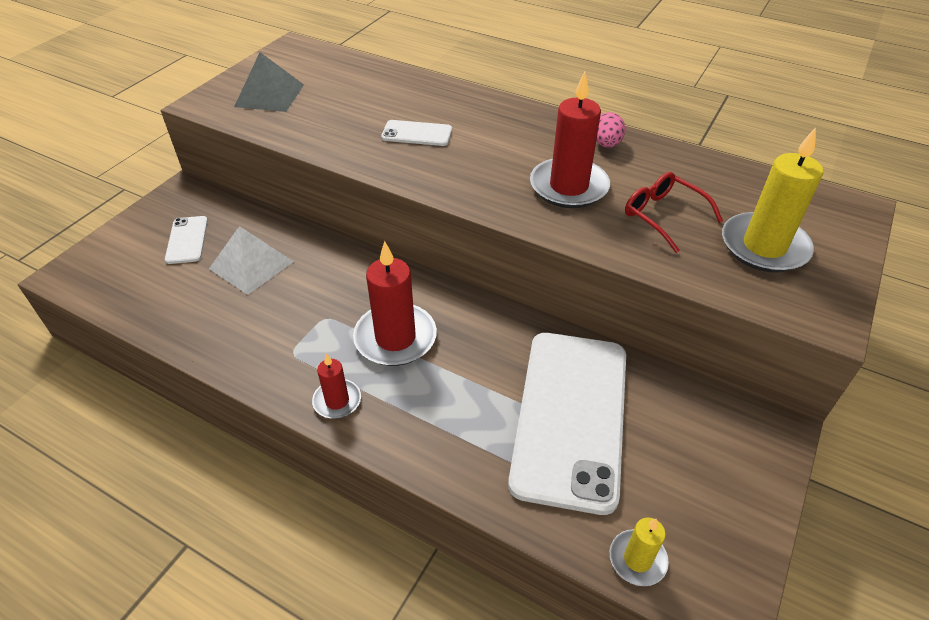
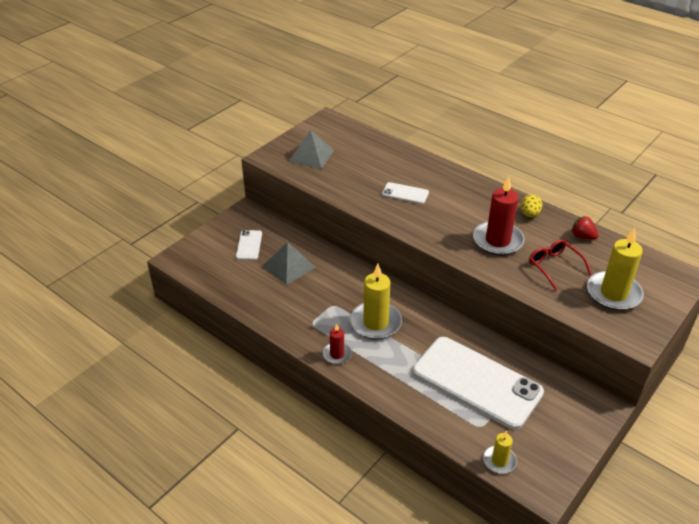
camera: 10 degrees right, 5 degrees down
(251, 265) = (289, 266): white pyramid -> grey pyramid
(395, 338) = (375, 322): red candle -> yellow candle
(570, 416) = (476, 382): white phone -> white phone turned 75 degrees counterclockwise
(606, 144) = (529, 214): pink egg -> yellow egg
(691, 167) = (582, 236): none -> red strawberry

